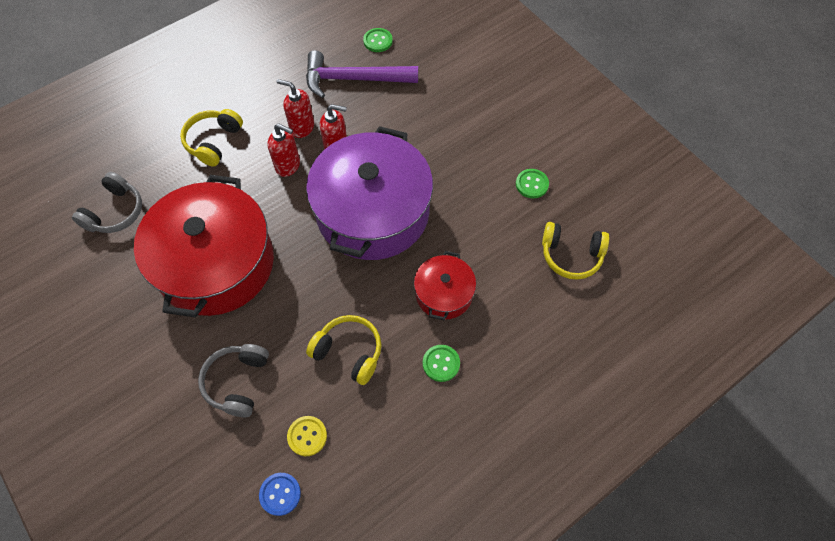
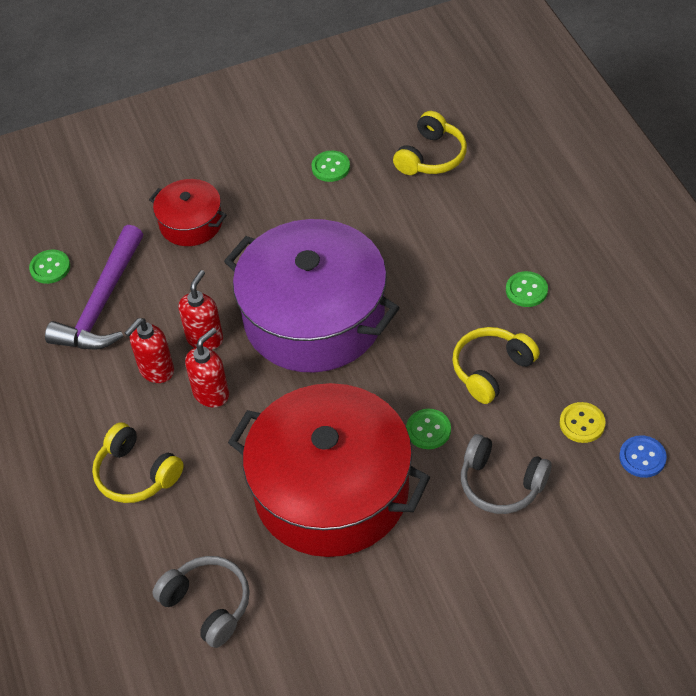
camera: 70 degrees left, 10 degrees down
(280, 317) = (428, 430): none -> green button
(444, 293) = (444, 272): red pot -> red pot (191, 223)

